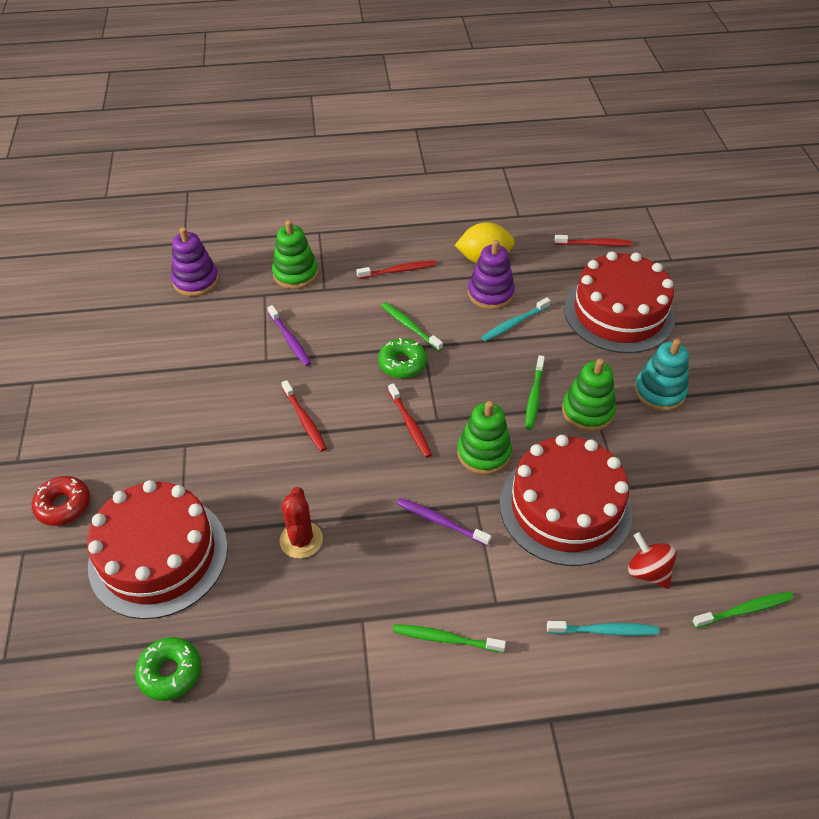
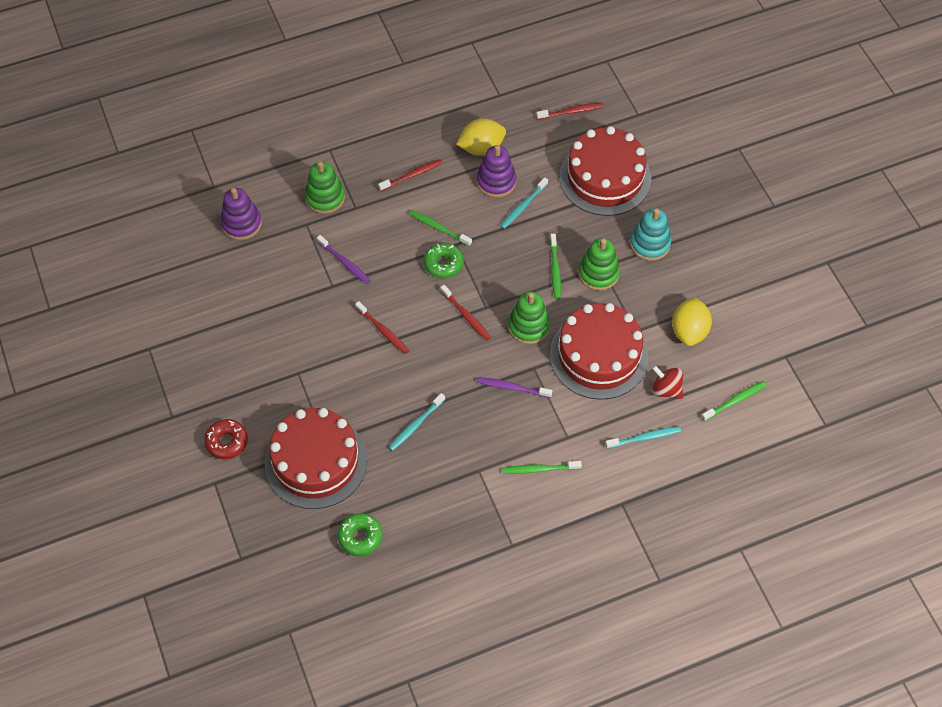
camera: 15 degrees left, 10 degrees up
(301, 540) = (415, 425): red cactus -> turquoise toothbrush
(693, 504) = (689, 331): none -> yellow lemon

